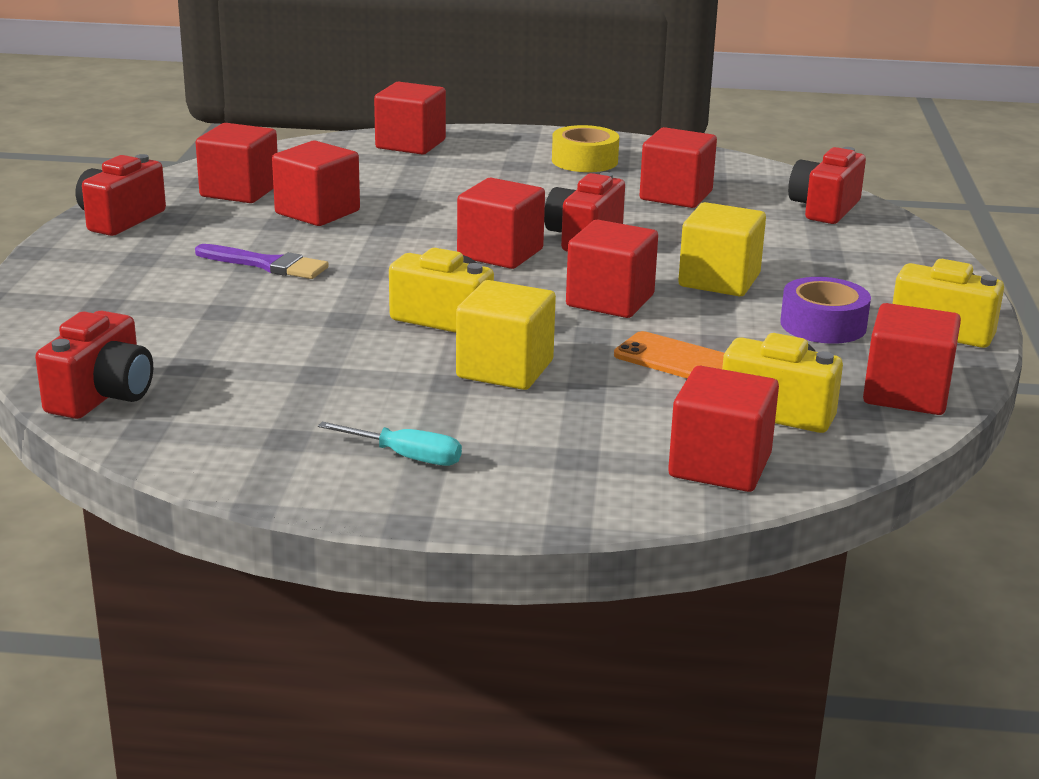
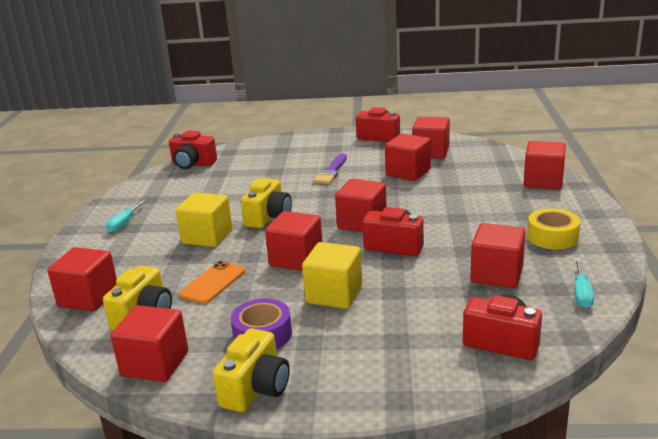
camera: 90 degrees right, 0 degrees up
(724, 167) = (581, 293): none -> turquoise screwdriver

